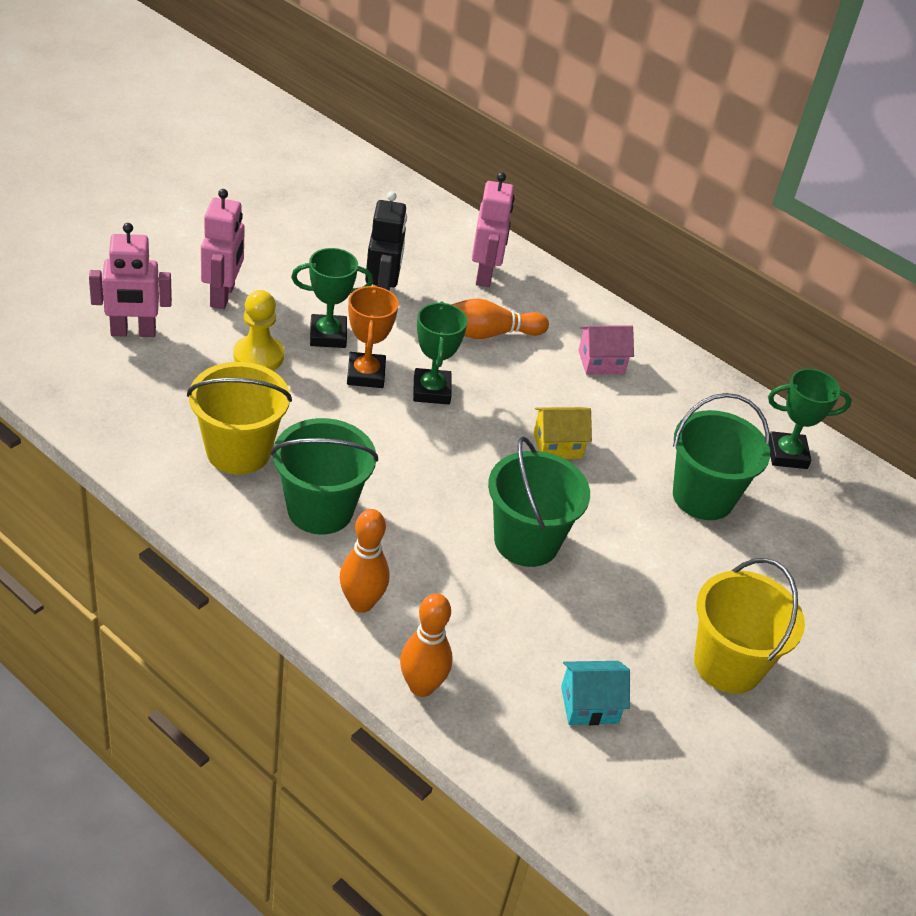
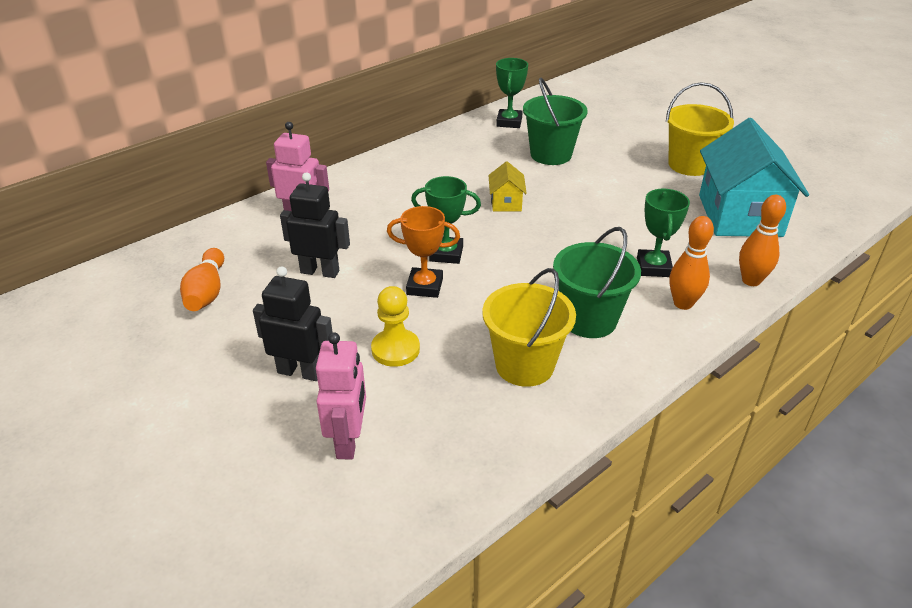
camera: 75 degrees left, 5 degrees down
(223, 296) = (300, 372): pink robot -> black robot
(328, 335) = (370, 305): green trophy -> green trophy (653, 267)
(489, 333) = (378, 220): orange bowling pin -> orange bowling pin (207, 292)
(526, 541) = (604, 225): green bucket -> none
(589, 705) = (739, 215): turquoise house -> turquoise house, size x2.27
(601, 362) = (417, 175): pink house -> none

